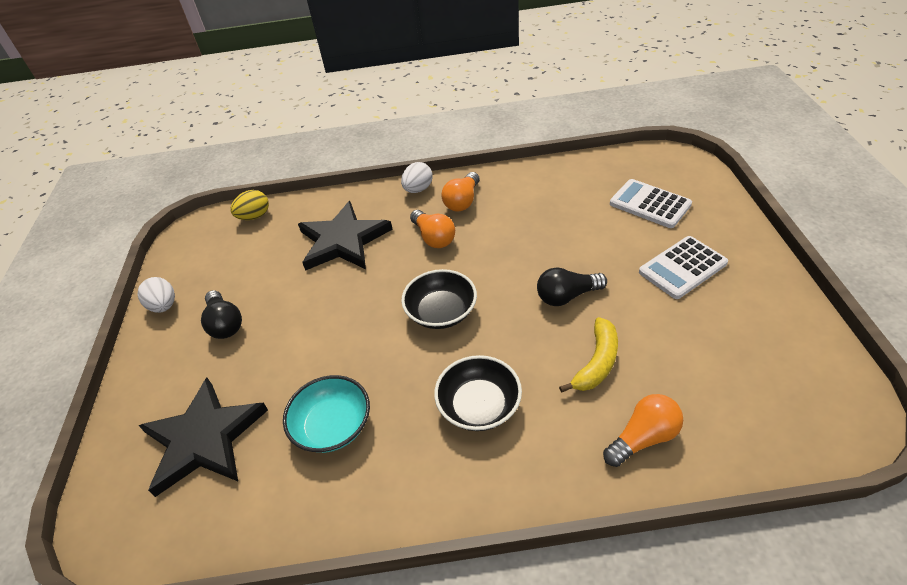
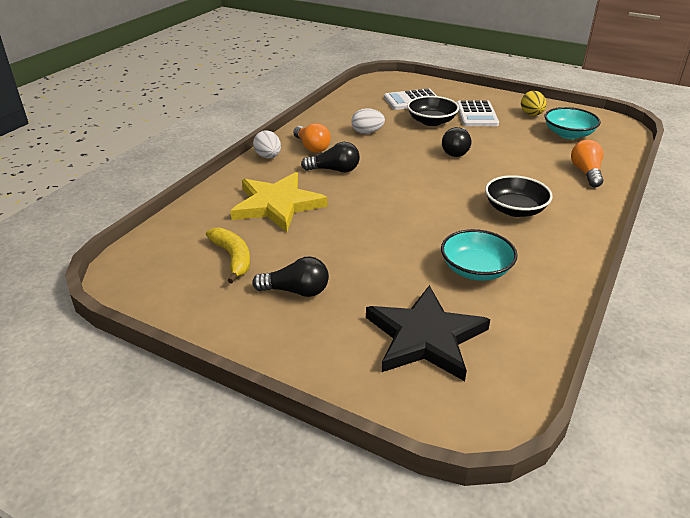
camera: 60 degrees left, 10 degrees down
(164, 306) = (217, 322): white egg -> white egg (367, 132)
(254, 216) = (167, 236): yellow egg -> yellow egg (531, 114)
(343, 241) = (277, 205): black star -> yellow star
(434, 238) = (334, 170): orange light bulb -> black light bulb
(441, 312) = (415, 193): black bowl -> black bowl (431, 121)
(596, 362) = (520, 163): yellow banana -> yellow banana (233, 258)
(740, 375) = (568, 134): none -> turquoise bowl

